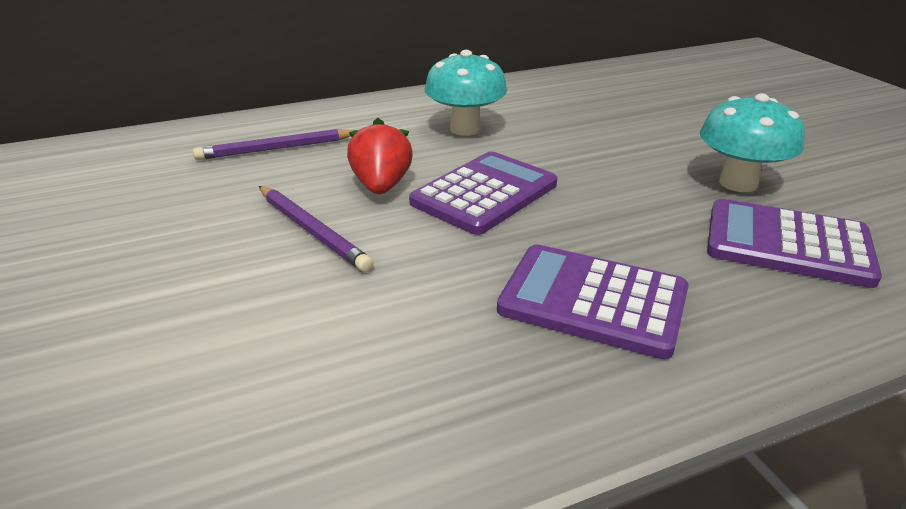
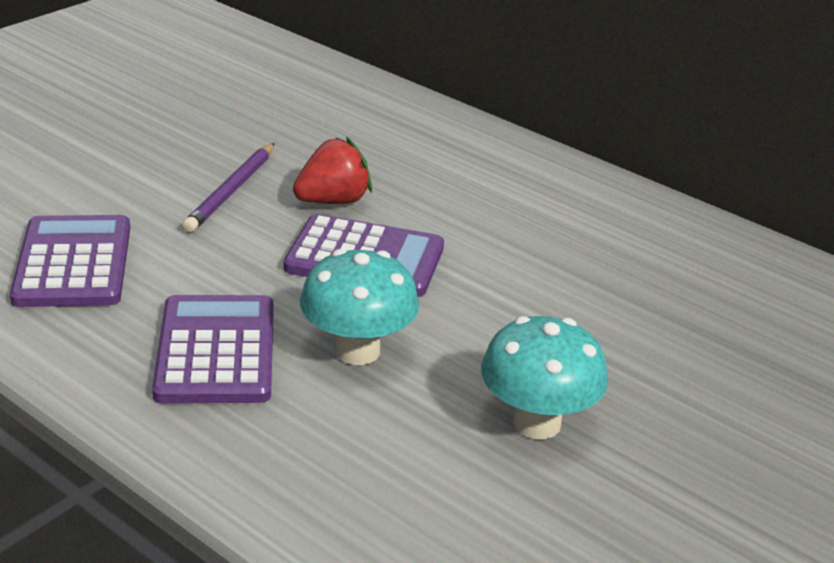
camera: 60 degrees right, 0 degrees up
(276, 149) = (359, 130): purple pencil -> none
(465, 129) = (504, 215): turquoise mushroom -> turquoise mushroom (357, 351)
(787, 244) = (408, 466): purple calculator -> purple calculator (73, 263)

